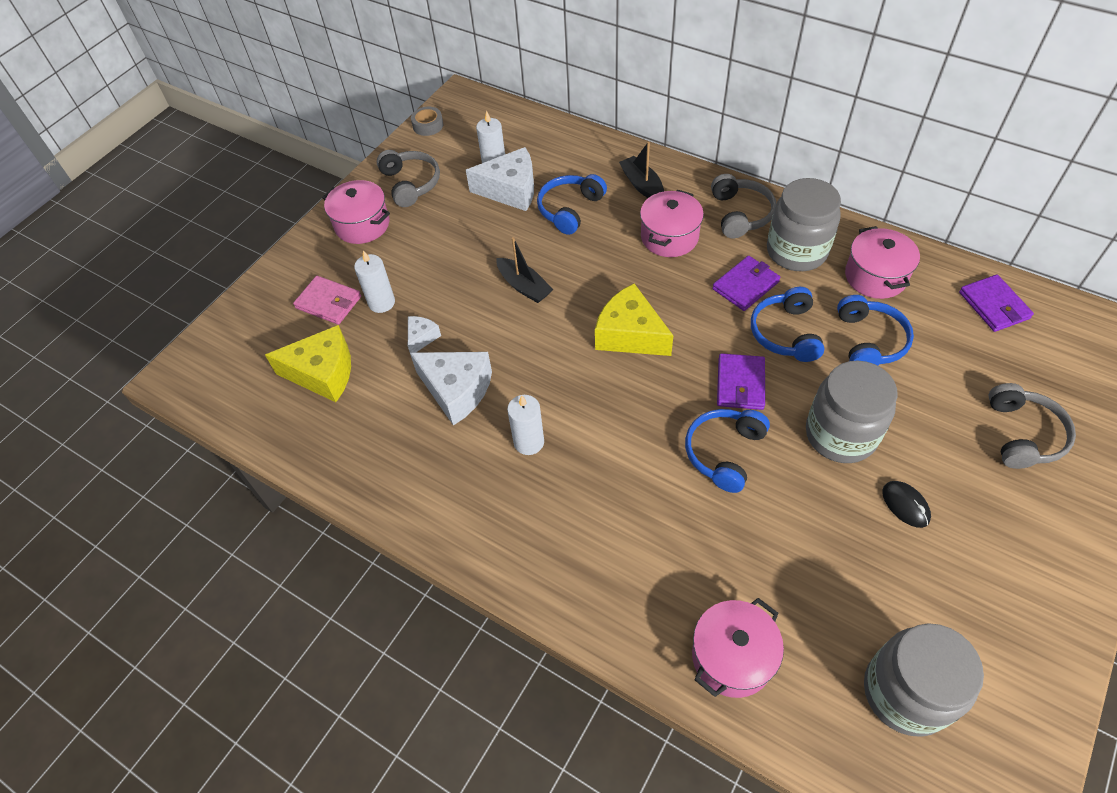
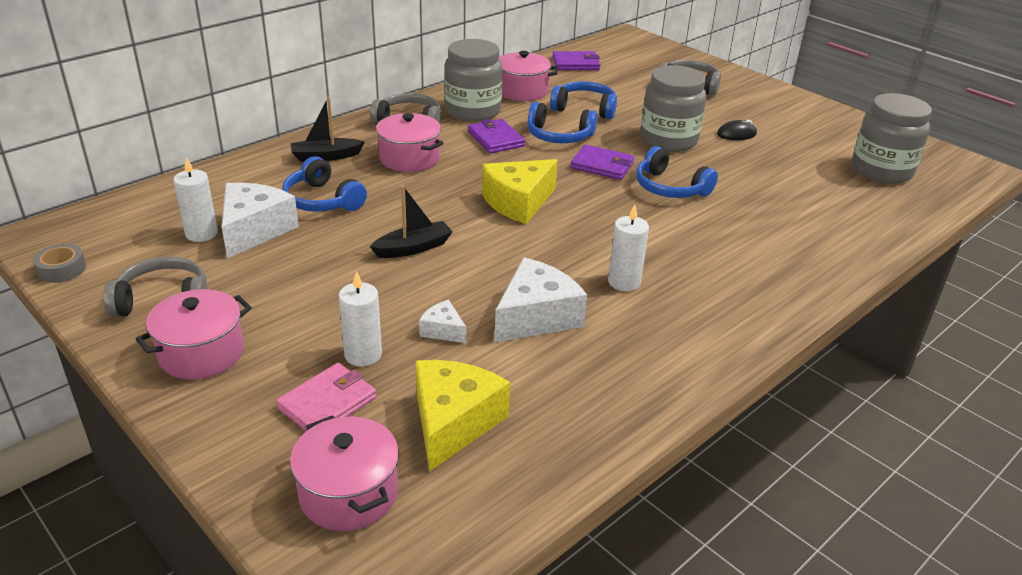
camera: 80 degrees left, 20 degrees down
(732, 657) = (857, 226): pink pot -> pink pot (348, 493)

